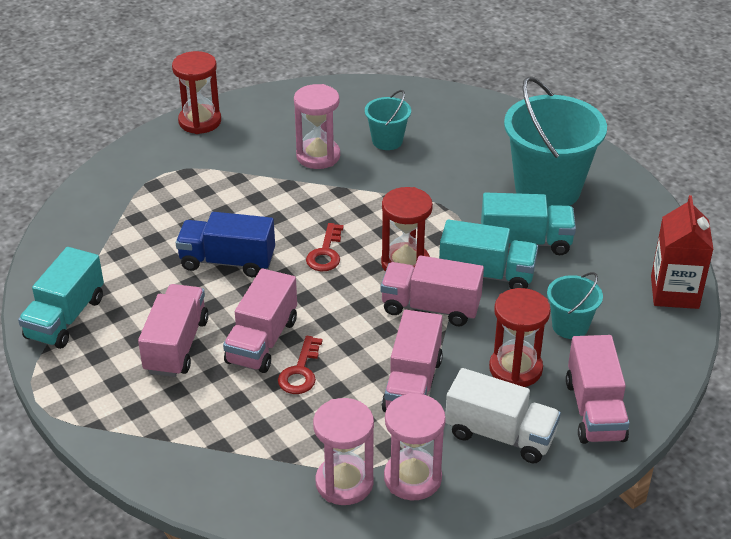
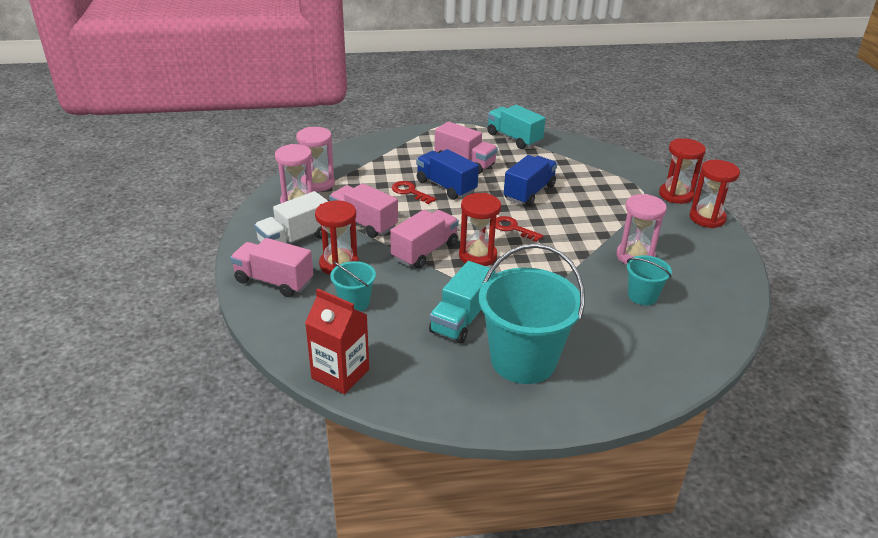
camera: 115 degrees right, 5 degrees down
(157, 148) = (676, 195): none -> red hourglass
(262, 341) = (446, 187): pink truck -> blue truck
(486, 274) = (439, 286): turquoise truck -> none

